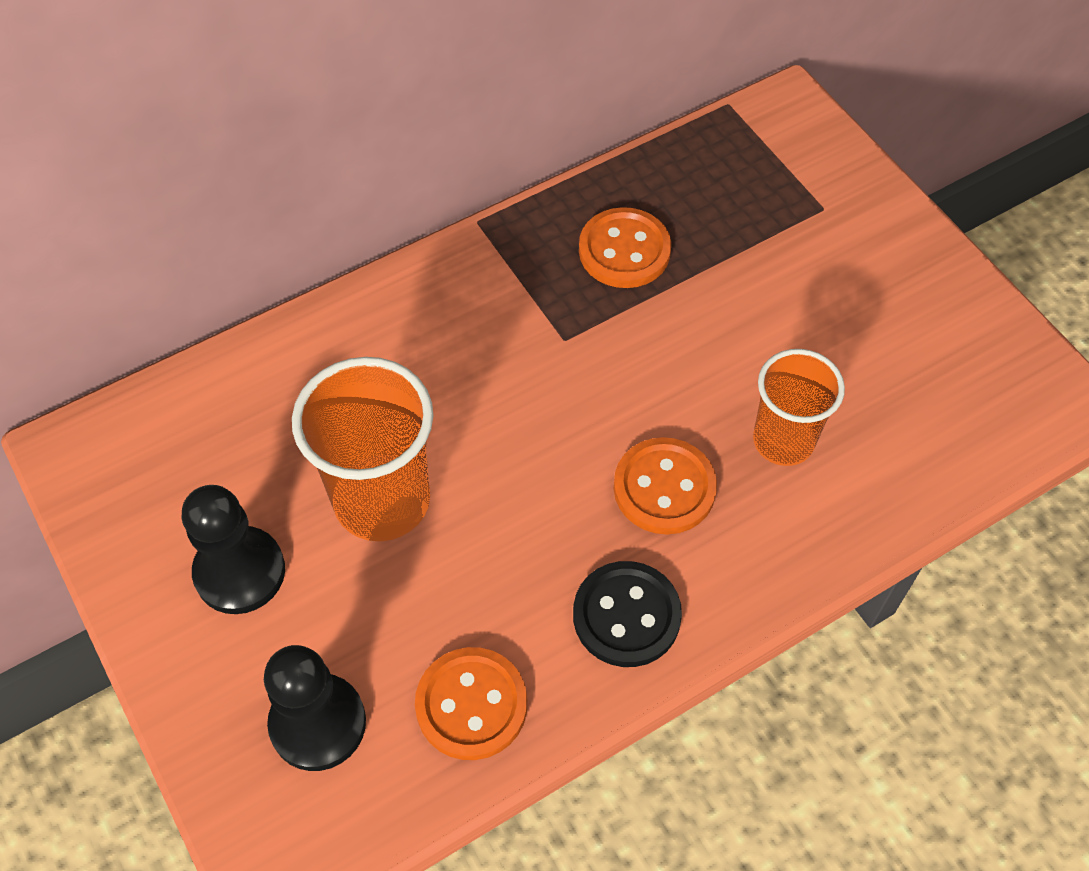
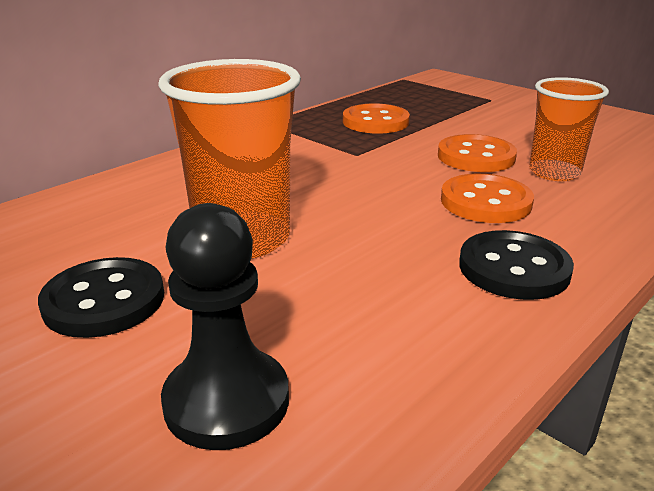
camera: 15 degrees left, 30 degrees down
(240, 572) = (104, 300): black pawn -> black button
(471, 705) = (404, 352): orange button -> orange button (476, 157)

